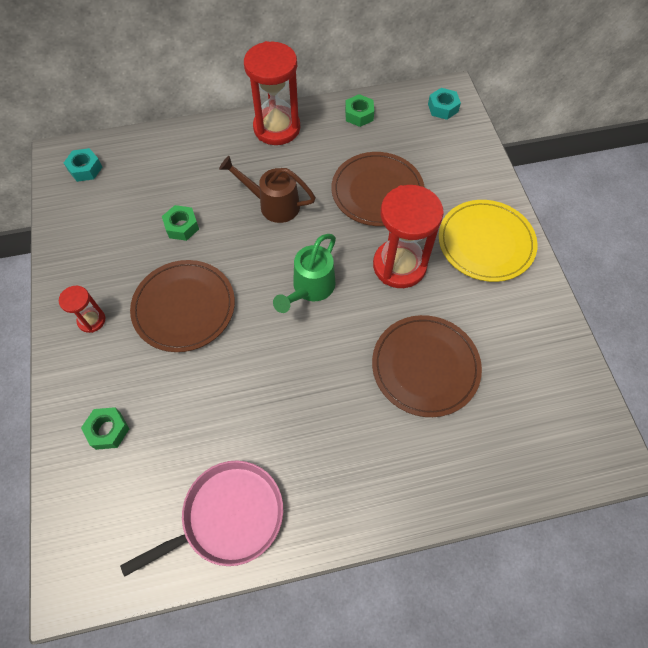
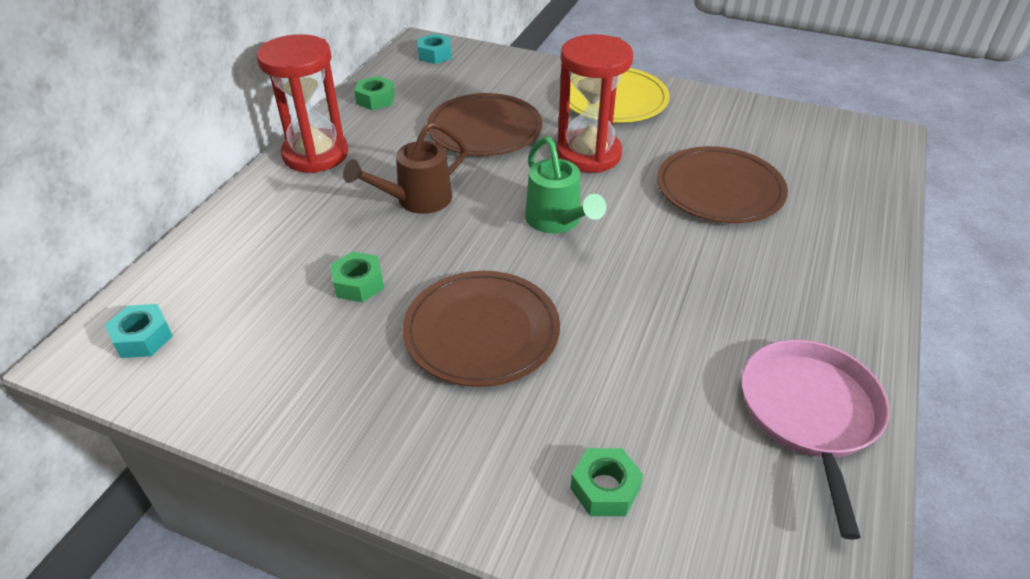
camera: 55 degrees left, 20 degrees down
(91, 320) = (409, 435): red hourglass -> none

